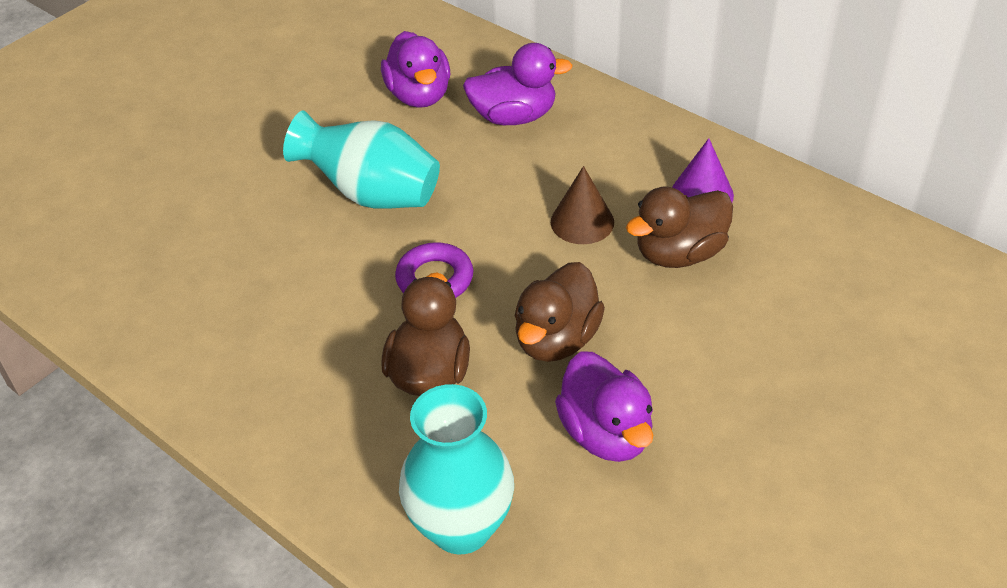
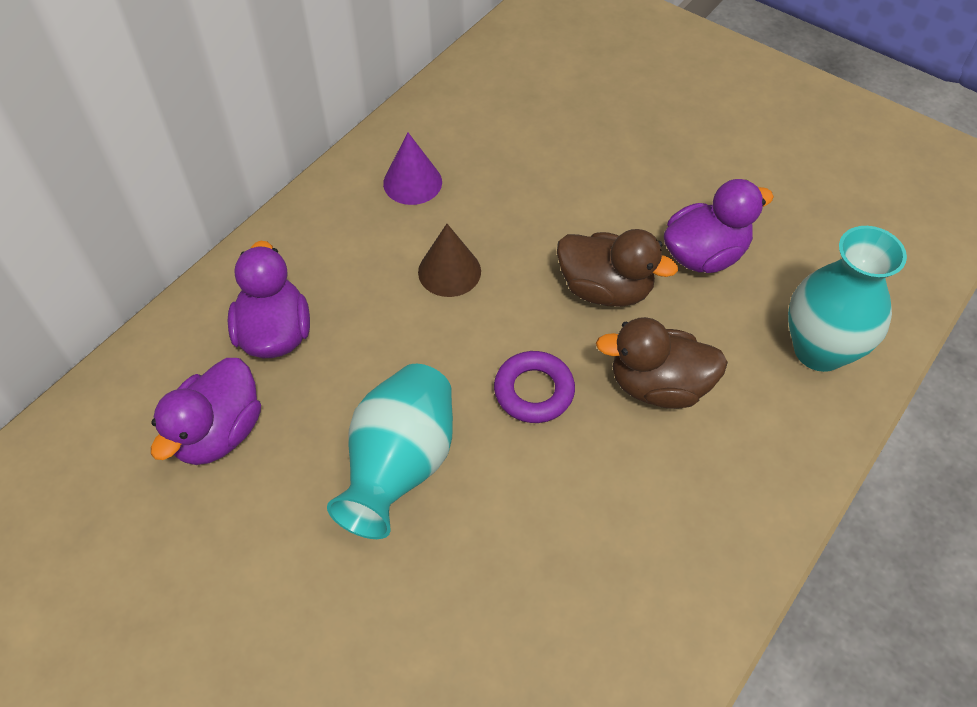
camera: 95 degrees left, 10 degrees up
(419, 95) = (219, 432): purple duck -> purple duck turned 135 degrees clockwise
(679, 253) = (492, 201): brown duck -> none

